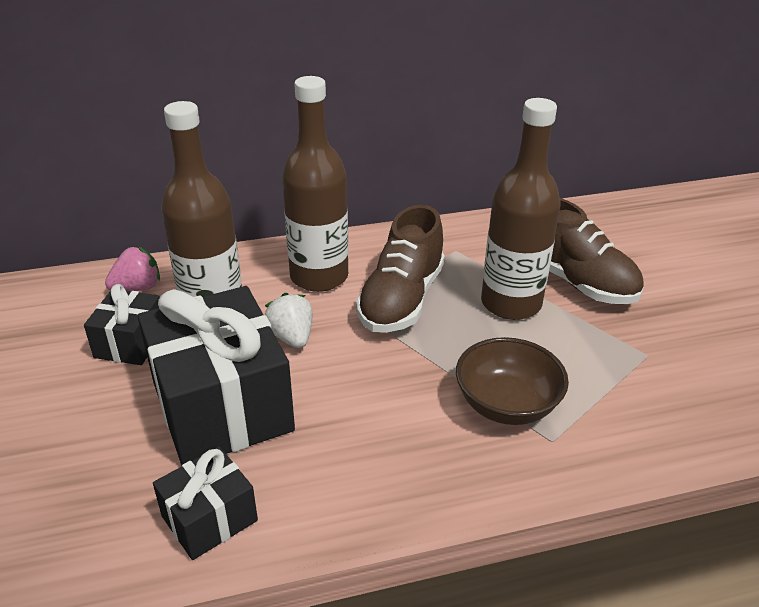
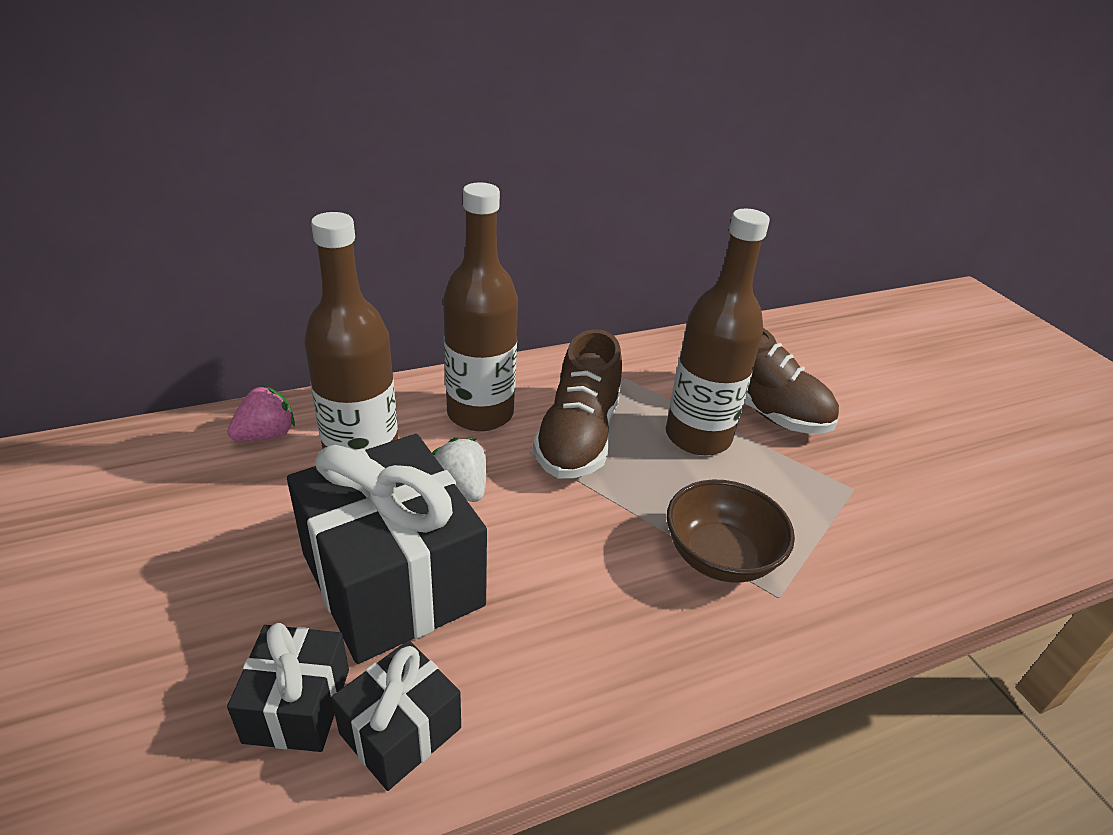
camera: 10 degrees left, 0 degrees up
(130, 342) = (267, 504): black gift -> black gift (297, 705)

